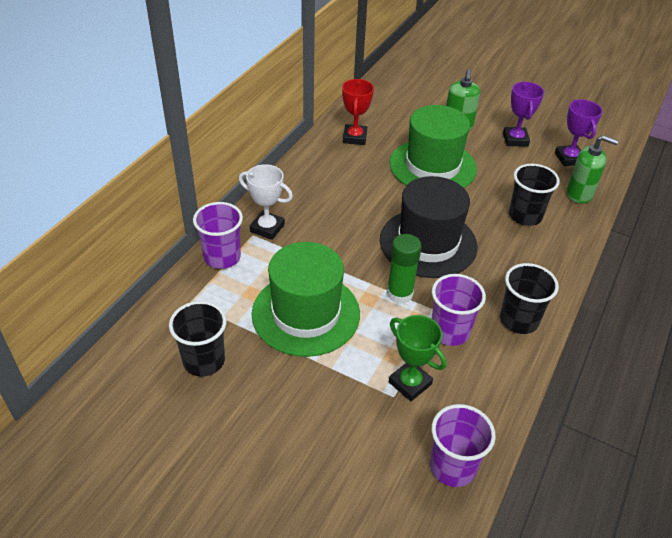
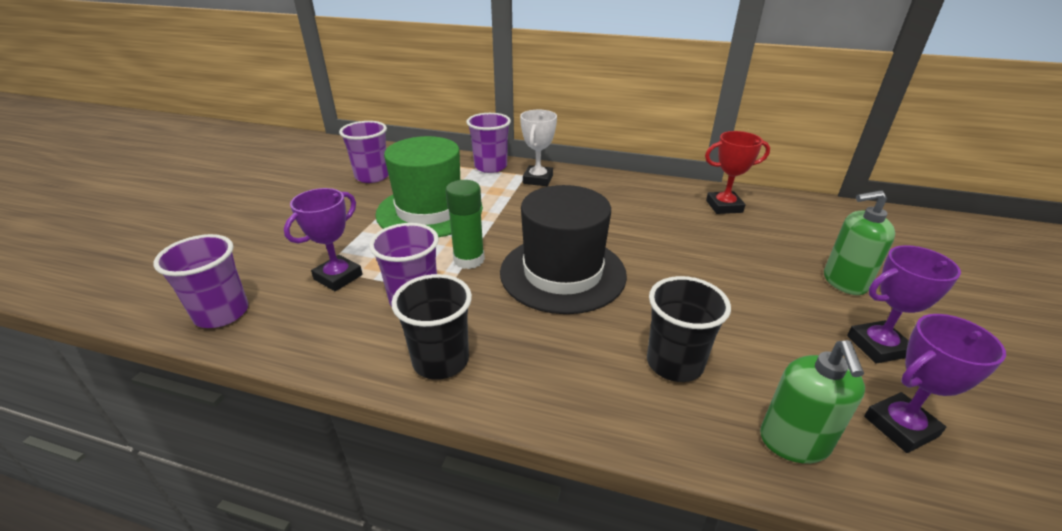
camera: 80 degrees right, 10 degrees down
(204, 361) = (372, 176): black cup -> purple cup
(410, 383) = (338, 277): green trophy -> purple trophy
(432, 166) = (721, 265): green hat -> none

